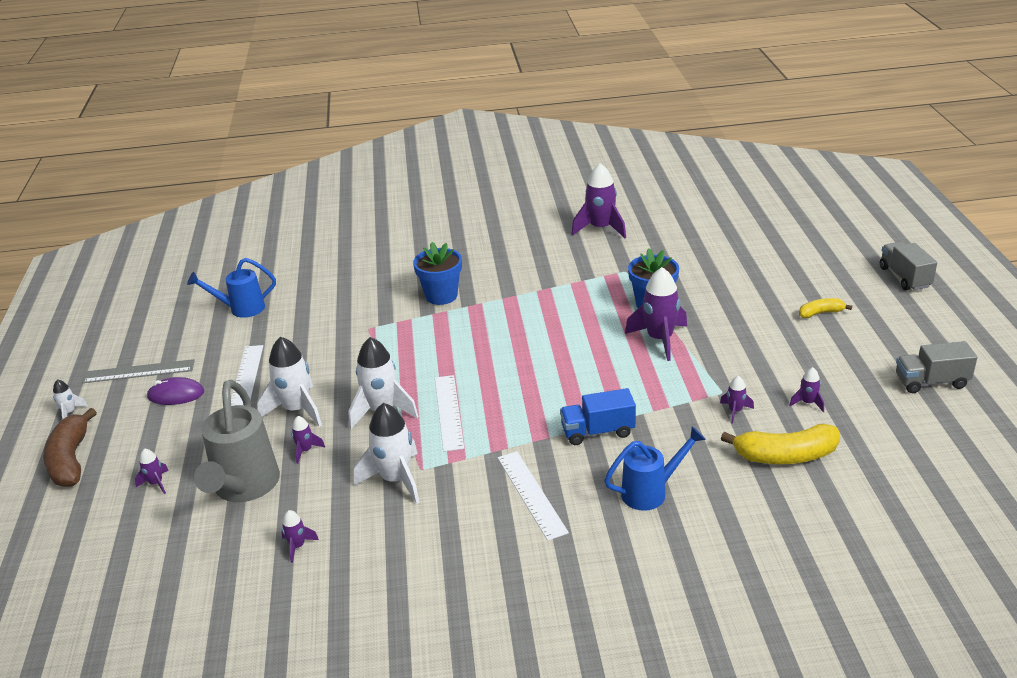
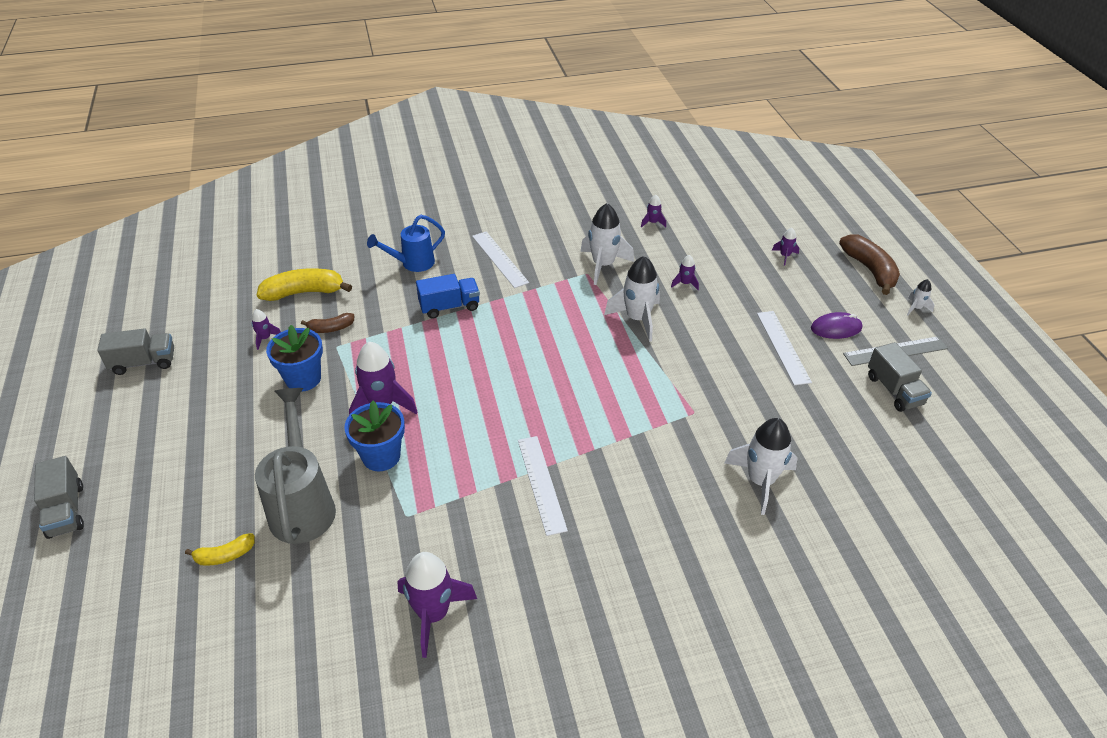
camera: 170 degrees right, 10 degrees up
(175, 340) = (894, 390): none -> grey truck
(241, 309) = (857, 436): blue watering can -> none
(244, 488) = (714, 255): grey watering can -> grey watering can (302, 504)
(297, 410) = (714, 317): white rocket -> white rocket (760, 481)
(441, 296) = (629, 464): blue flower pot -> blue flower pot (303, 379)
(448, 412) = (579, 319): white ruler -> white ruler (541, 484)
(735, 411) = (331, 328): purple rocket -> brown banana
(820, 313) = (198, 447): yellow banana -> yellow banana (225, 555)

